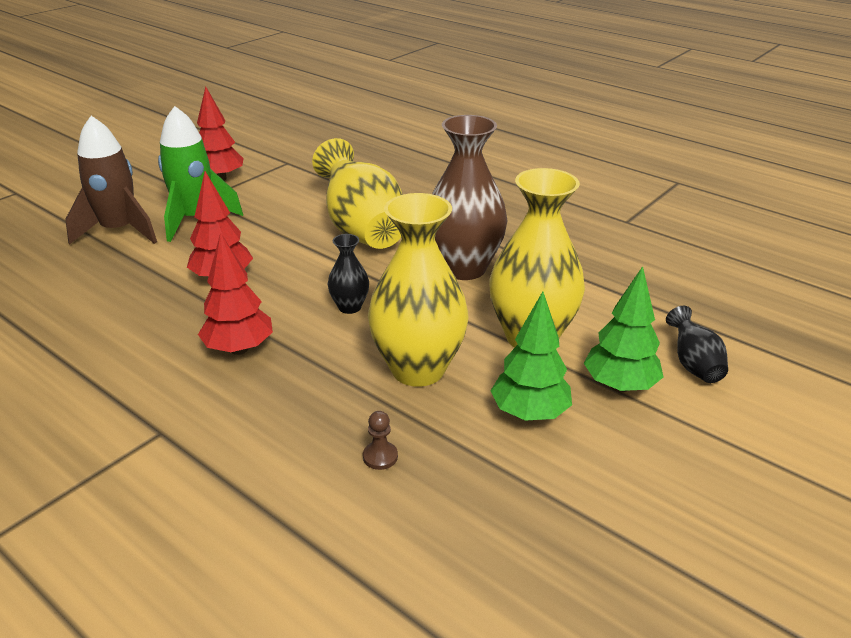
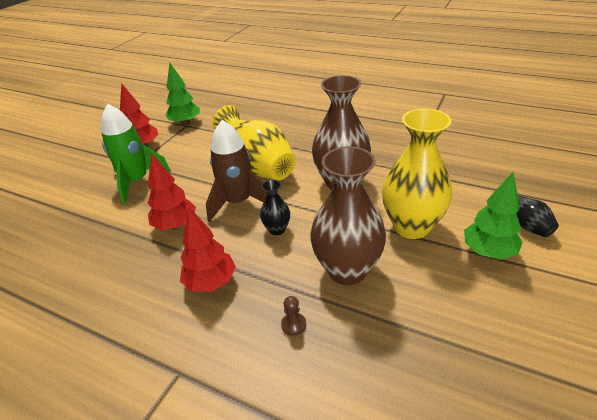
camera: 10 degrees left, 5 degrees up
(119, 231) = (83, 202): brown rocket -> brown rocket (238, 202)
(380, 457) = (354, 352): brown pawn -> brown pawn (293, 324)
(418, 369) = (347, 270): yellow vase -> brown vase
(529, 413) = (440, 288): green tree -> green tree (185, 123)

